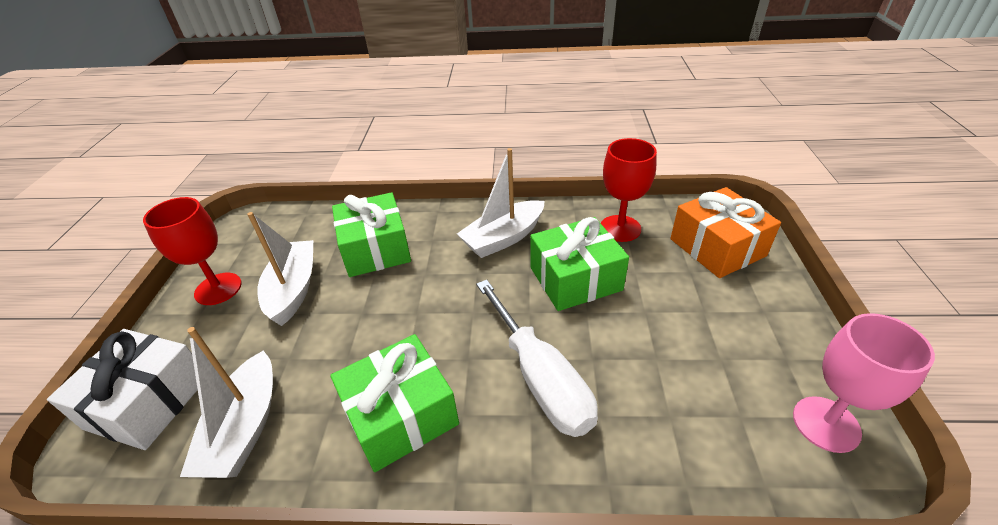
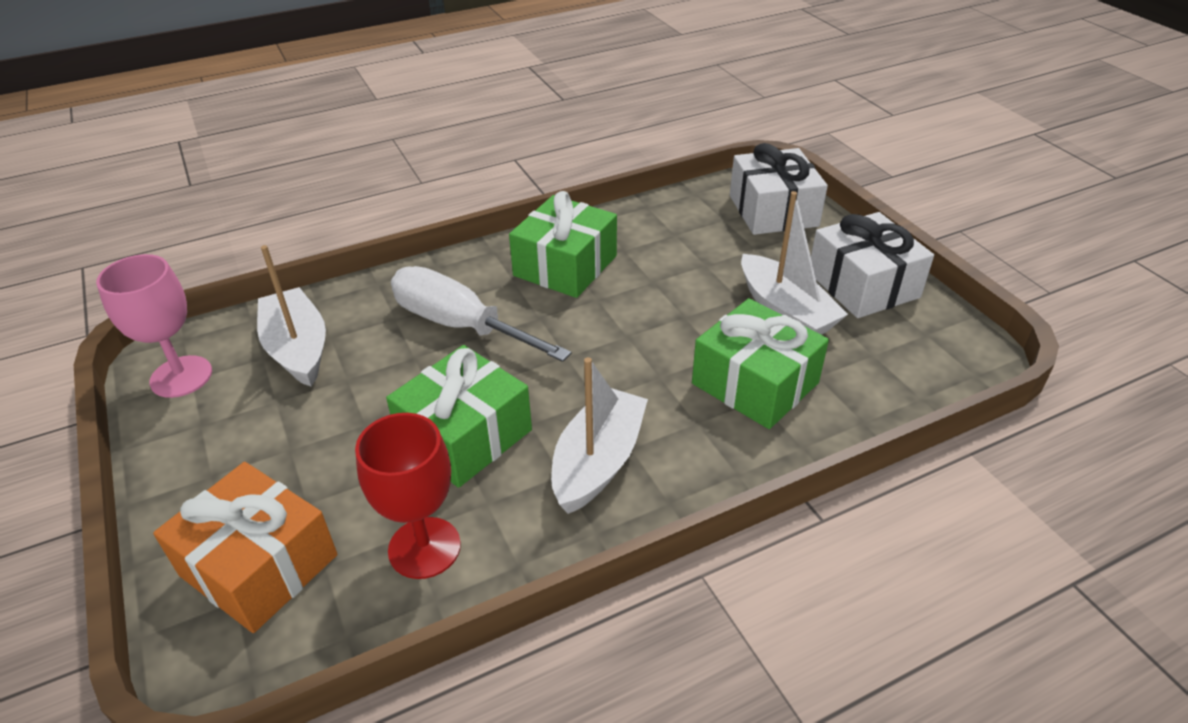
camera: 150 degrees right, 0 degrees up
(218, 289) = (863, 285): red goblet -> white gift
(245, 428) = (678, 223): white boat -> white boat (298, 349)

